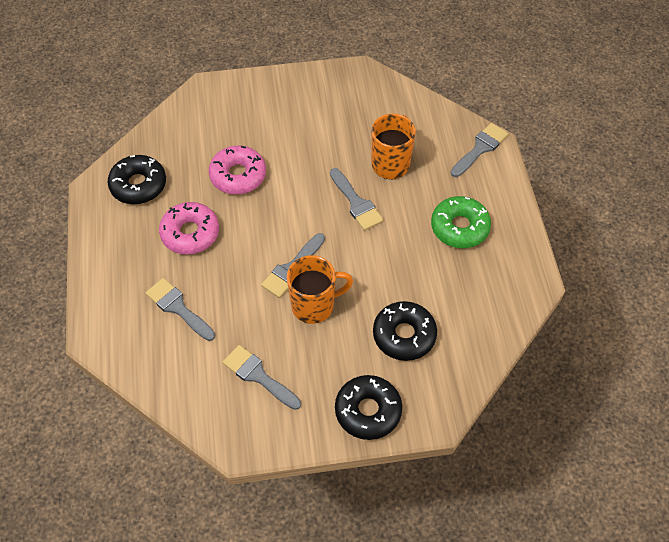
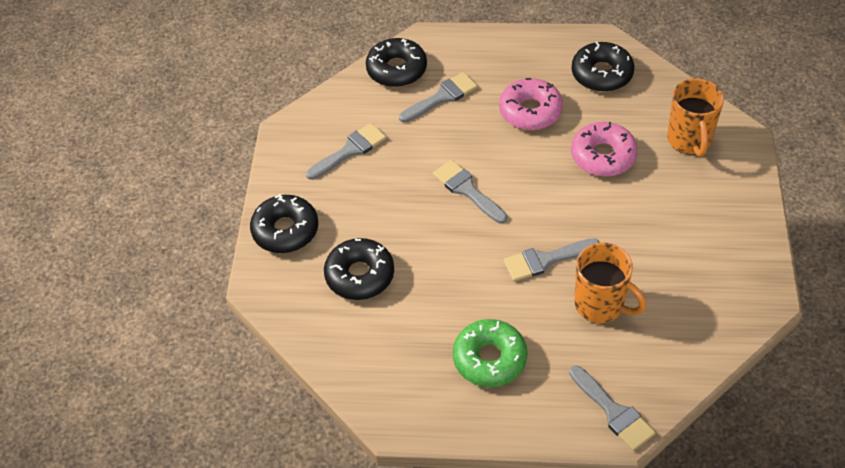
camera: 105 degrees right, 5 degrees down
(142, 356) = (396, 69): none -> black donut
(314, 306) = (416, 203): orange mug -> orange mug (689, 140)

